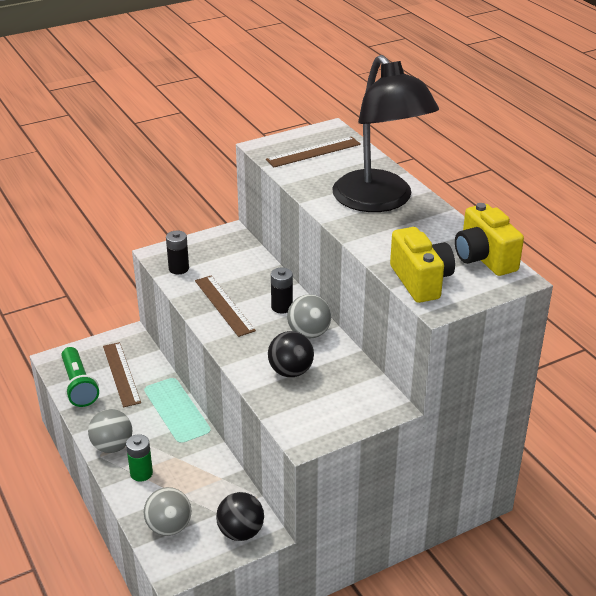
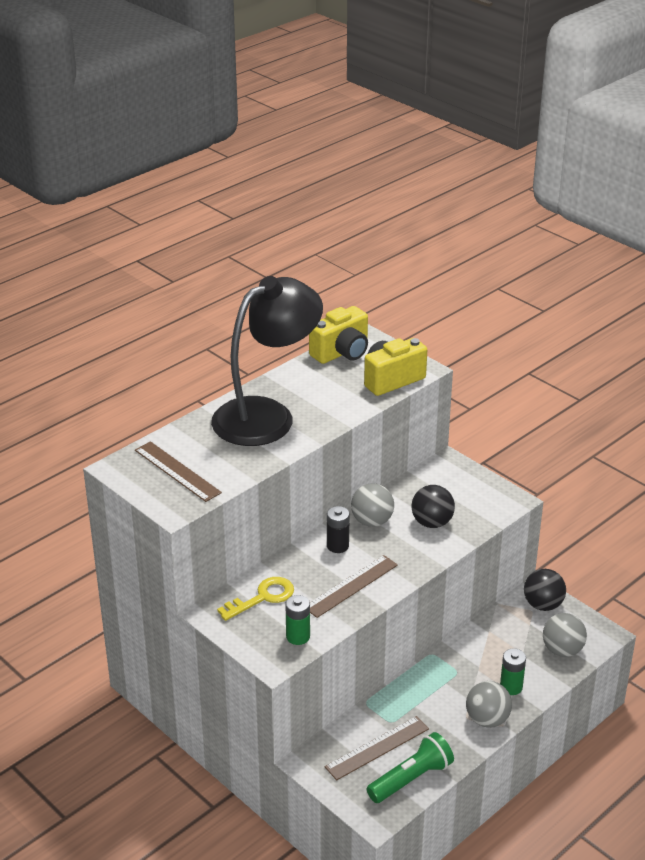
camera: 105 degrees left, 0 degrees up
(178, 268) = (298, 636): black battery -> green battery
(234, 258) = (263, 597): none -> yellow key

